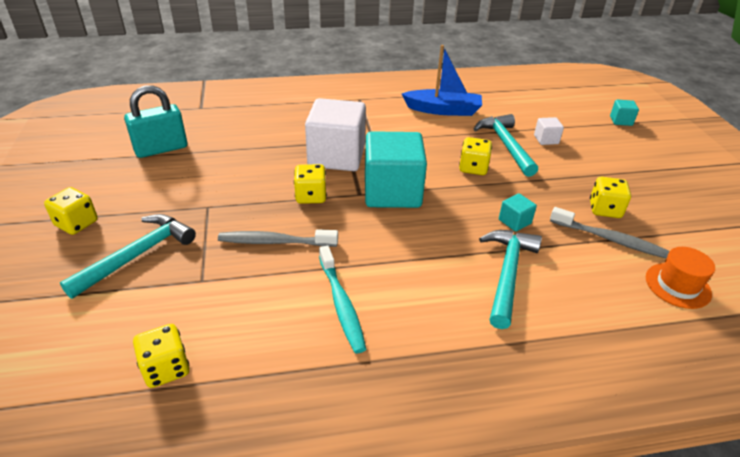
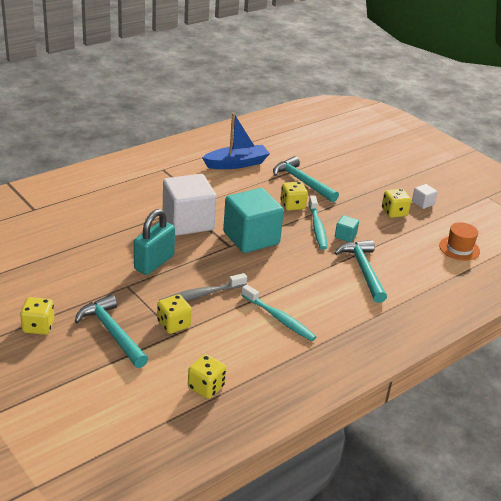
camera: 30 degrees left, 5 degrees down
(137, 255) = (112, 332): turquoise hammer -> turquoise hammer turned 45 degrees counterclockwise
(161, 149) = (40, 253): turquoise padlock -> turquoise padlock (154, 263)
(311, 196) = (196, 257): yellow dice -> yellow dice (173, 324)
(484, 201) = (317, 227): none -> turquoise toothbrush
(546, 139) = (326, 170): white cube -> white cube (422, 203)
(609, 239) = (408, 231): grey toothbrush -> none
(621, 121) = (367, 143): turquoise cube -> none

